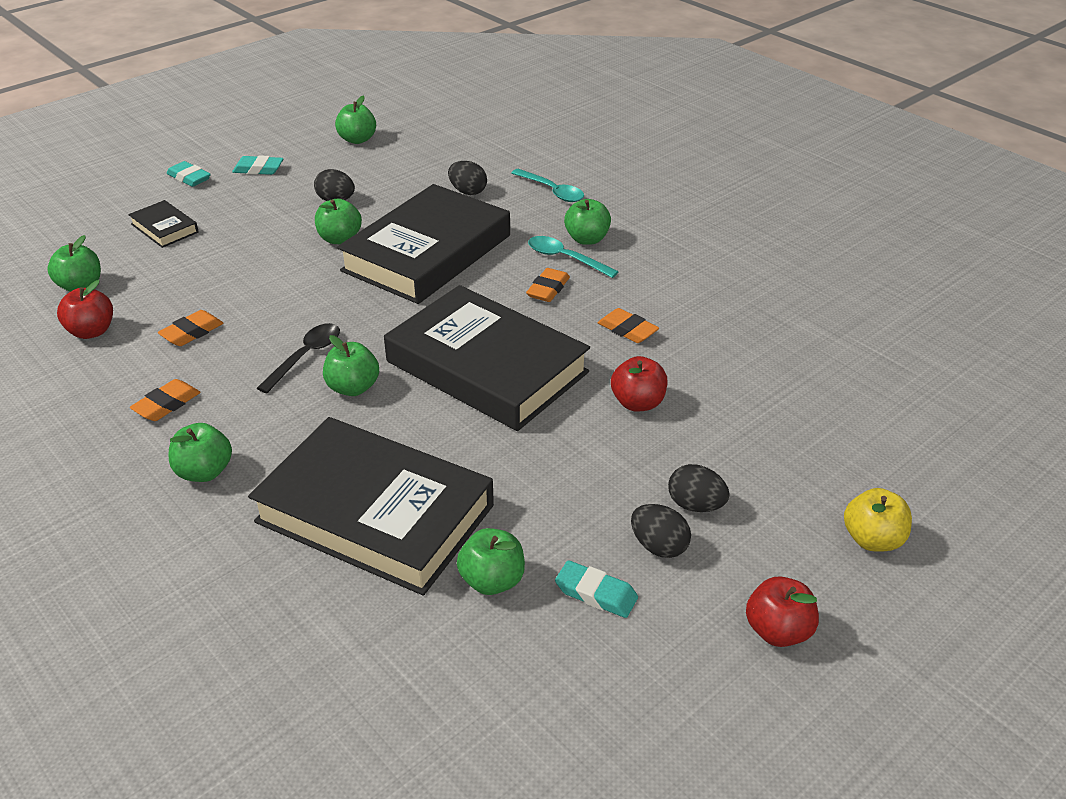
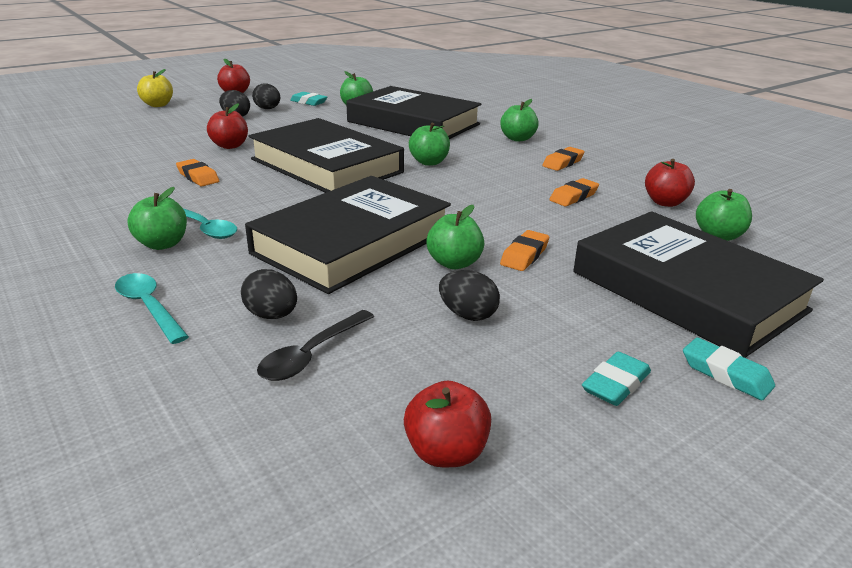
camera: 175 degrees left, 10 degrees down
(164, 228) = (687, 291): black book -> black book, size x2.35
(258, 169) = (616, 384): turquoise eraser -> turquoise eraser turned 60 degrees counterclockwise
(305, 356) = (469, 178): black spoon -> black spoon (312, 354)
(357, 140) = (446, 452): green apple -> red apple
(548, 289) = (243, 205): orange eraser -> orange eraser (524, 255)

